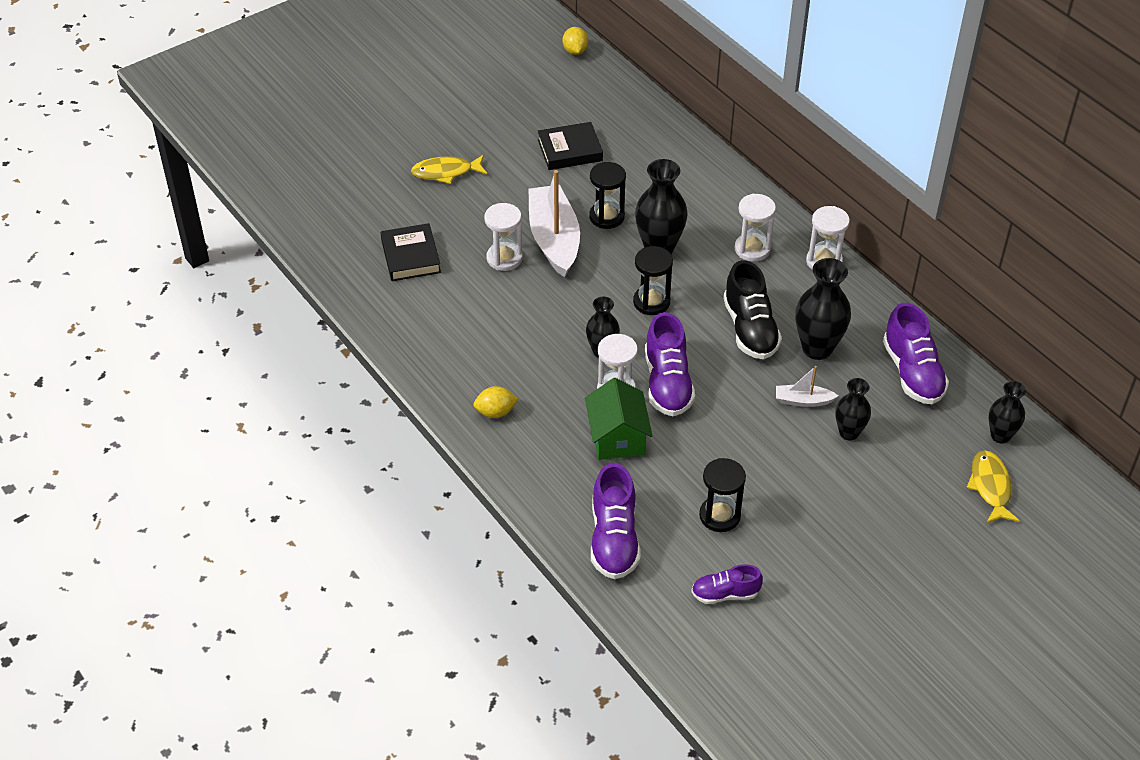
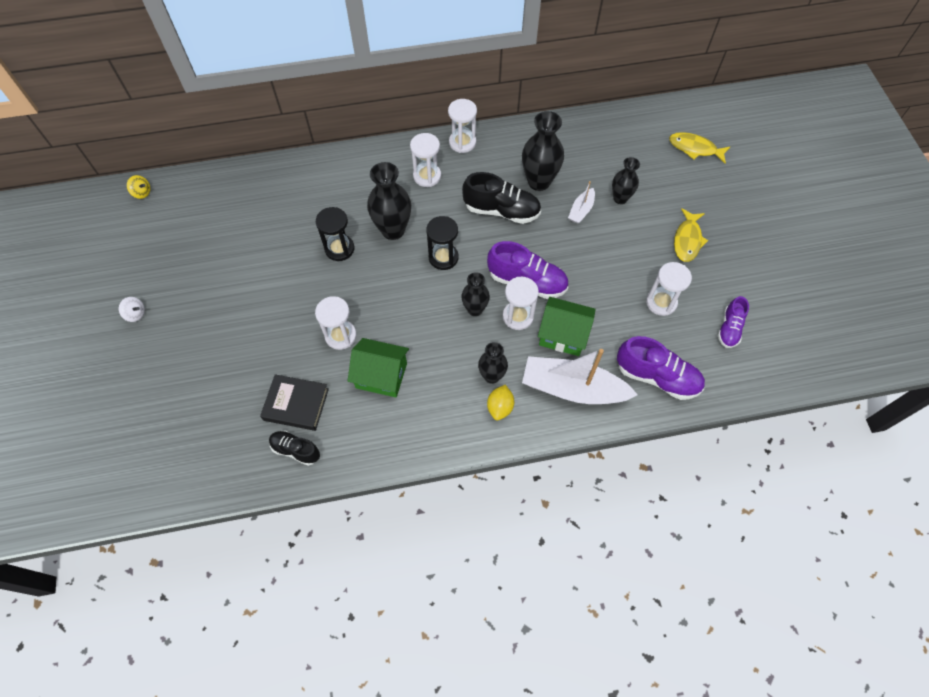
camera: 65 degrees left, 15 degrees up
(364, 275) = (296, 450): none -> black shoe
(440, 109) = (136, 314): none -> white spinning top
(446, 172) = (215, 339): yellow fish -> yellow fish (687, 240)
(478, 306) = (381, 375): none -> green house
(554, 239) = (341, 293): white boat -> white boat (572, 388)
(570, 150) = (252, 243): black book -> none
(575, 51) = (142, 193): yellow lemon -> yellow spinning top
(719, 516) = (661, 302): black hourglass -> white hourglass
(912, 373) = (585, 142): purple shoe -> none
(1000, 436) = (657, 125): black vase -> black vase (492, 376)

